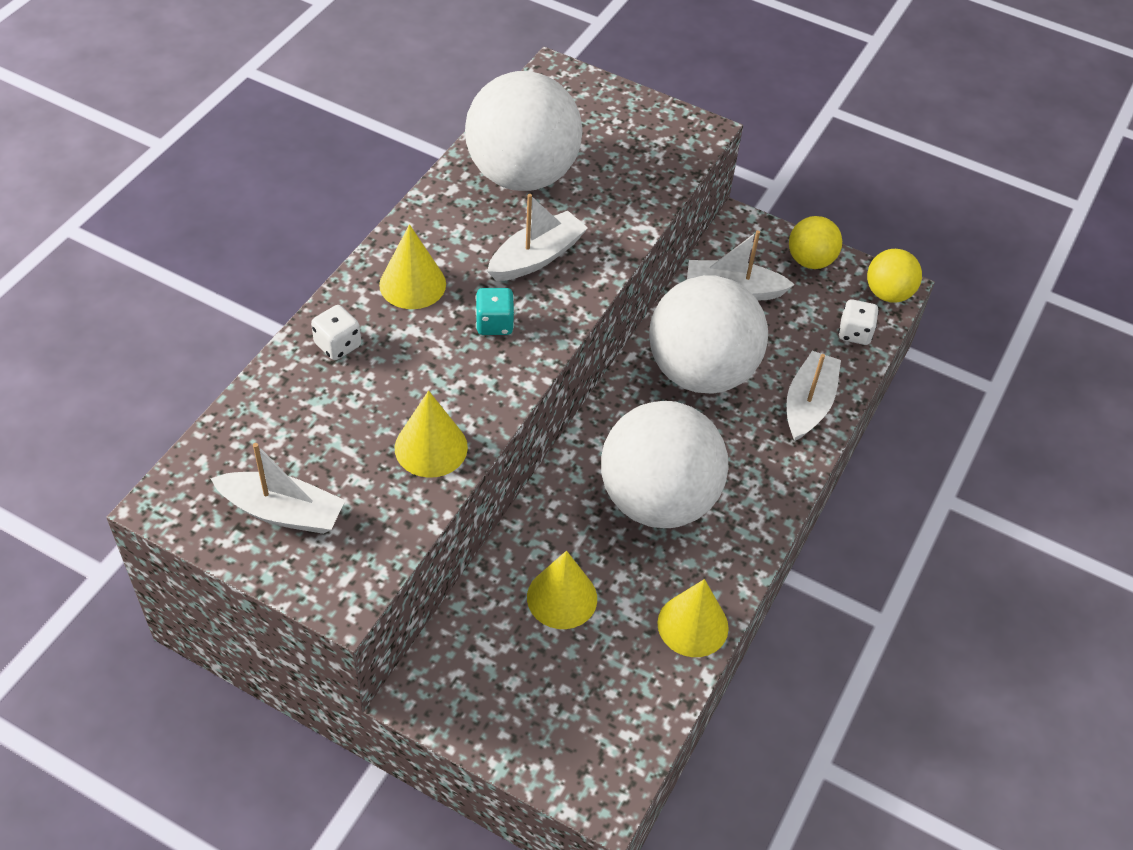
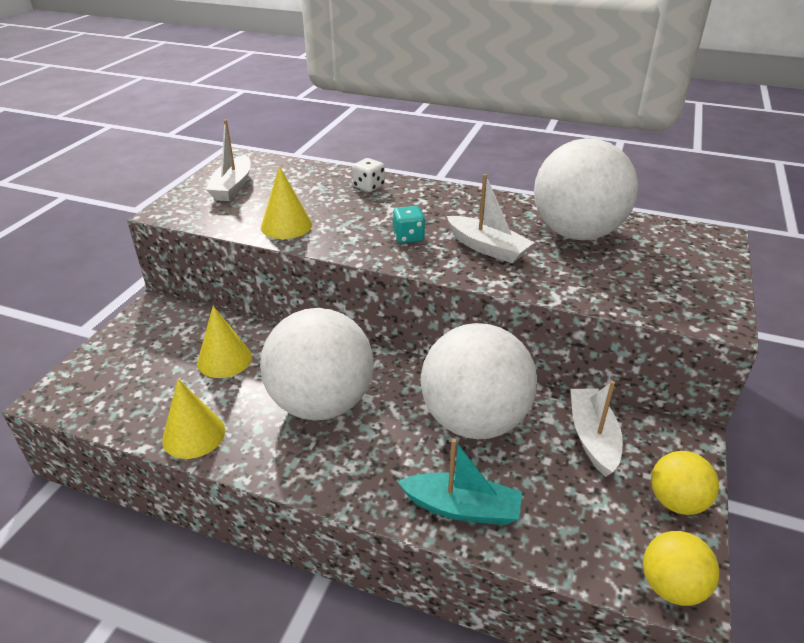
camera: 85 degrees right, 15 degrees down
(412, 284) = (434, 204): yellow cone -> none
(808, 404) = (462, 508): white boat -> turquoise boat
(854, 333) = (585, 550): white dice -> none

